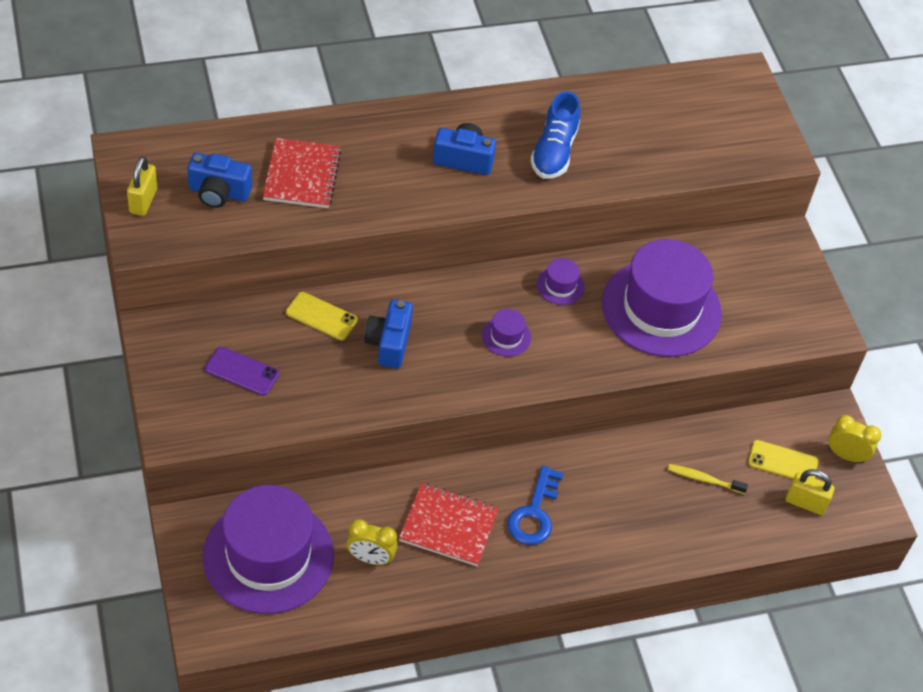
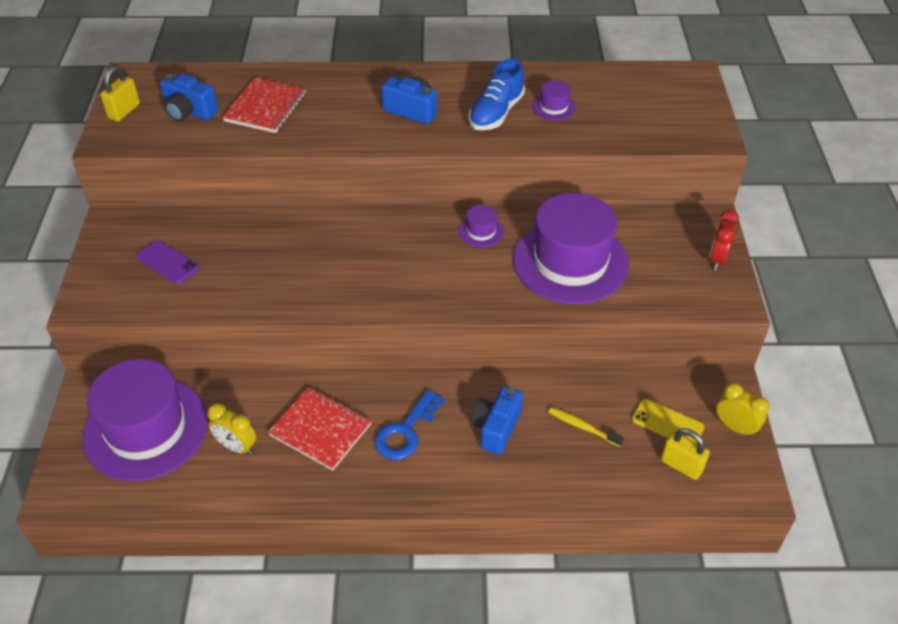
camera: 20 degrees right, 5 degrees down
(321, 316) = (257, 228): yellow phone -> none
(389, 343) = (306, 257): blue camera -> blue camera (496, 428)
(506, 336) = (415, 265): purple hat -> purple hat (553, 107)
(803, 284) = (717, 259): none -> red clock

